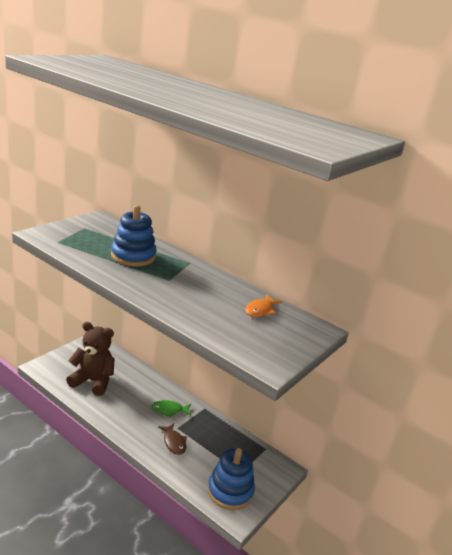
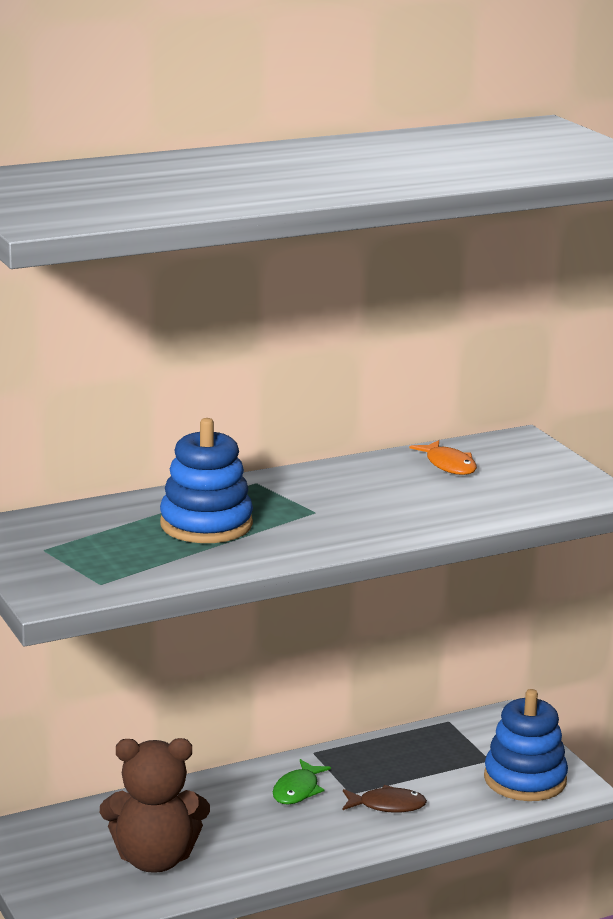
camera: 60 degrees left, 5 degrees down
(93, 381) = (154, 859): brown teddy bear -> brown teddy bear turned 135 degrees counterclockwise

